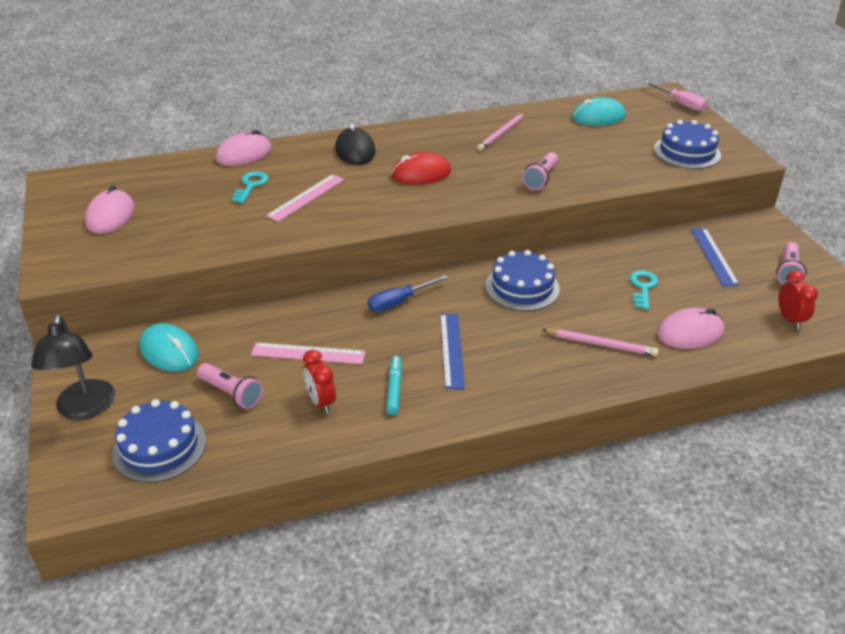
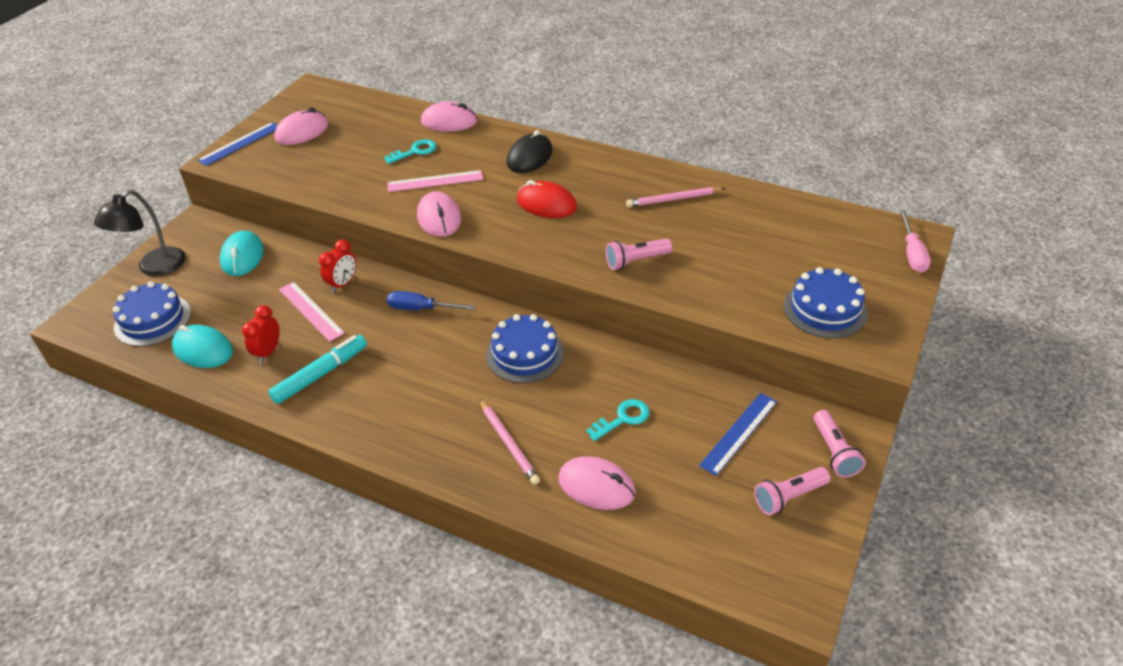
camera: 45 degrees right, 5 degrees up
(231, 393) = (232, 310): pink flashlight -> pink flashlight (834, 452)
(354, 219) = (439, 218): none -> pink mouse
(394, 389) = (320, 374): turquoise marker -> turquoise marker, size x1.54
(451, 350) = (398, 371): blue ruler -> blue ruler (240, 143)
(598, 117) = (795, 226): turquoise mouse -> turquoise mouse (203, 350)
(790, 319) = (710, 541): red clock -> red clock (342, 284)

